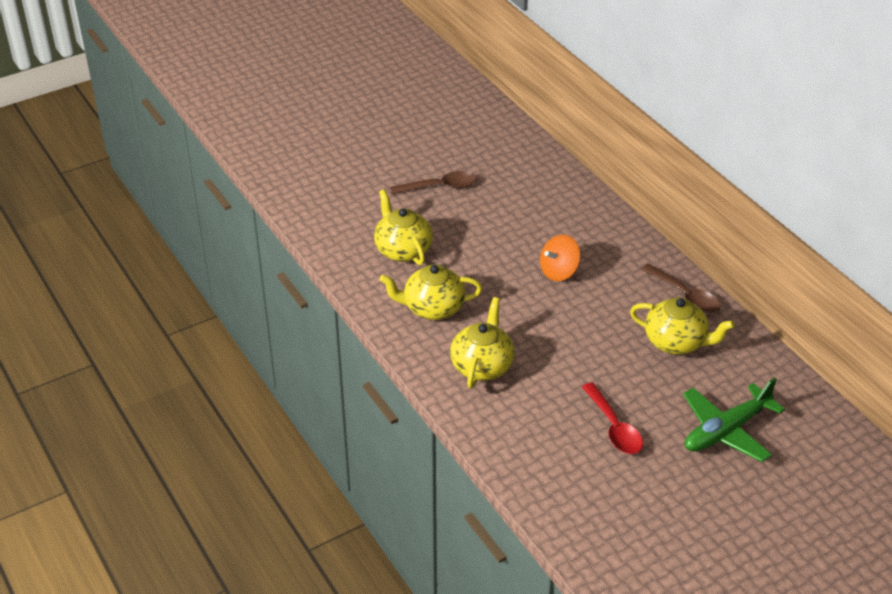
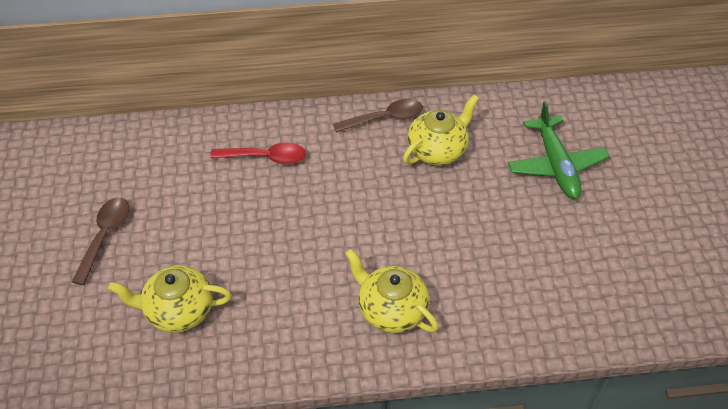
camera: 65 degrees left, 10 degrees up
(432, 308) = (285, 319): yellow teapot -> none
(559, 272) = (298, 192): orange spinning top -> none
(614, 427) = (519, 240): red spoon -> red spoon (266, 157)

